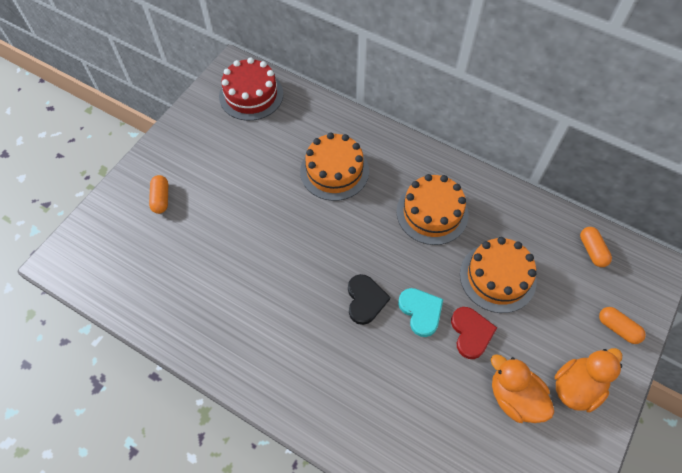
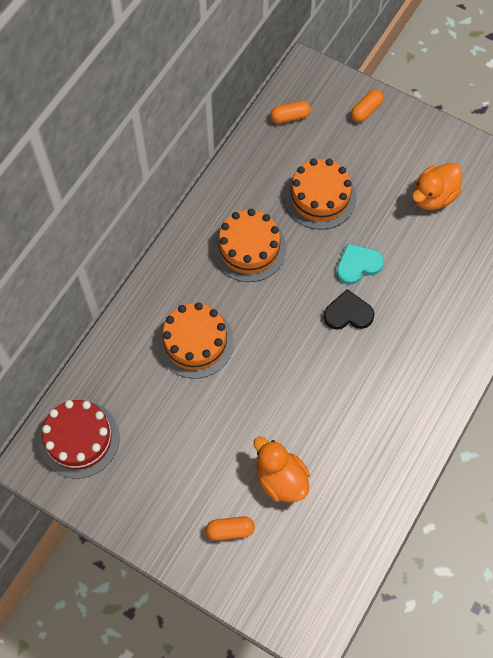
camera: 90 degrees left, 5 degrees up
(471, 333) = (377, 224): red heart -> none
(577, 387) = (420, 149): orange duck -> orange duck (280, 479)

